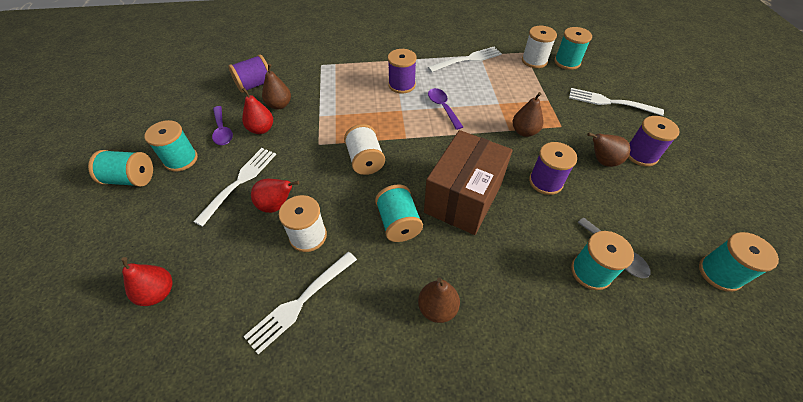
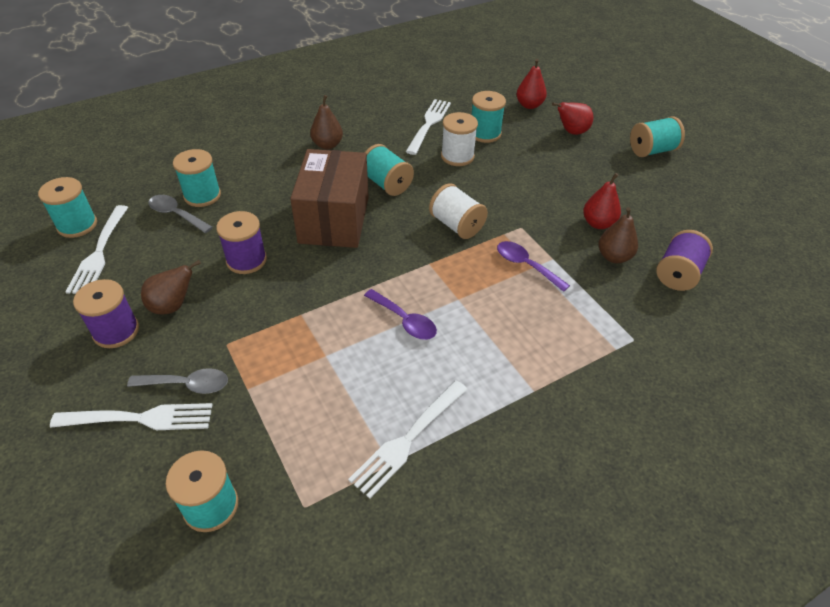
camera: 155 degrees right, 5 degrees down
(181, 159) = (634, 175): turquoise spool -> turquoise spool (485, 133)
(222, 131) = (635, 210): purple spoon -> purple spoon (526, 265)
(239, 182) = (557, 173): white fork -> white fork (99, 252)
(276, 205) = (505, 167): red pear -> red pear (571, 132)
(402, 85) = (485, 341): purple spool -> none
(524, 132) = (279, 317): brown pear -> none
(534, 61) = (279, 484): white spool -> none
(584, 111) = (187, 385): none -> grey spoon

